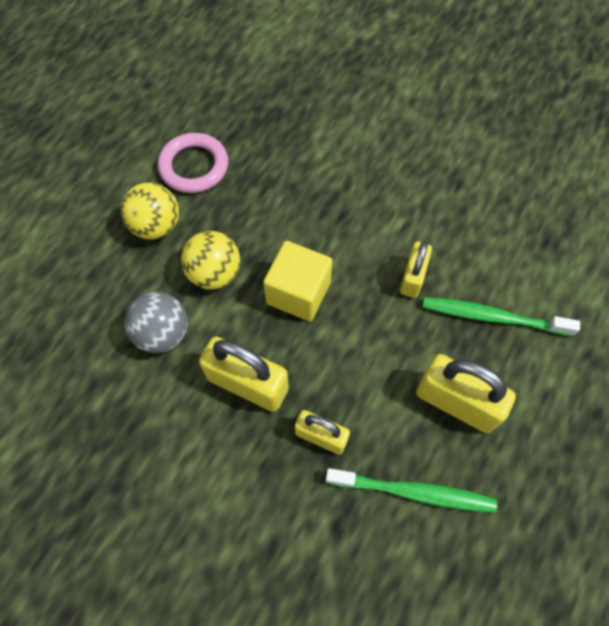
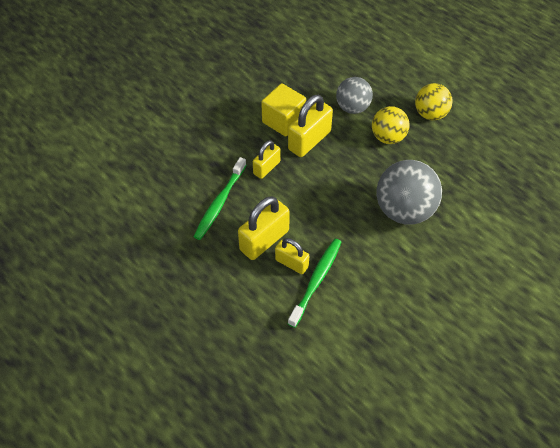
camera: 105 degrees right, 10 degrees down
(194, 166) = (476, 139): pink ring -> none
(298, 293) = (363, 176): yellow cube -> yellow cube (283, 121)
(341, 233) = (404, 210): none -> grey ball
(412, 277) = (359, 242): yellow padlock -> yellow padlock (291, 263)

